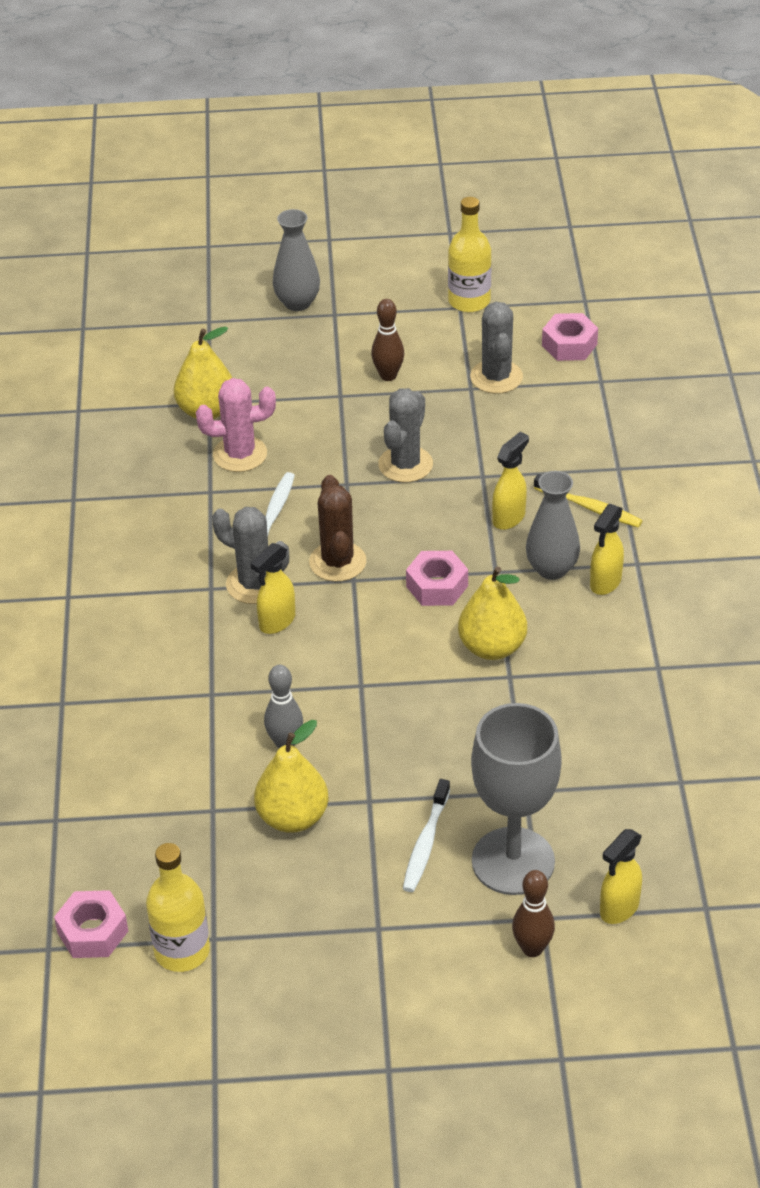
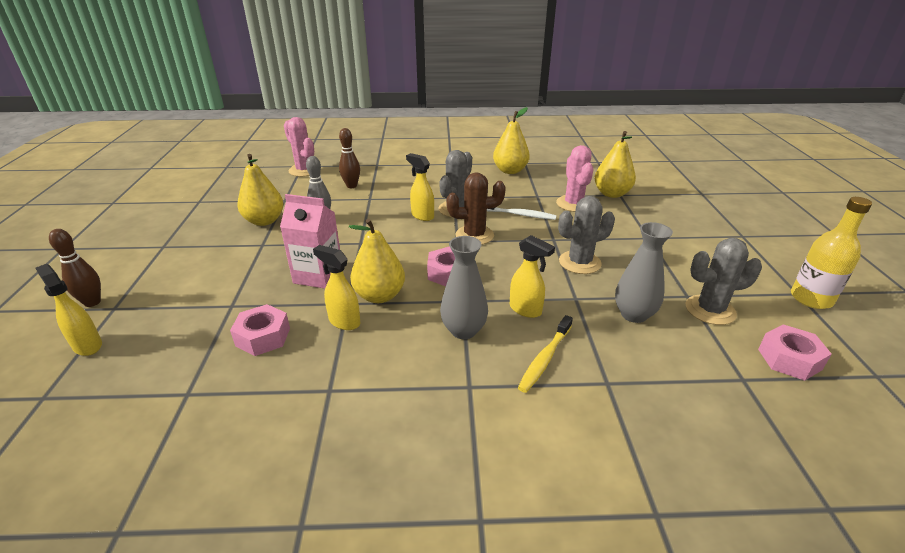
camera: 90 degrees right, 10 degrees down
(80, 809) = (304, 170): none -> pink cactus
(92, 932) = (227, 175): pink nut -> pink nut (263, 337)
(108, 519) = (510, 171): none -> yellow pear
(182, 951) = (198, 194): yellow bottle -> none
(297, 303) = (745, 222): grey vase -> grey vase (633, 314)
(388, 376) = (682, 257): brown bowling pin -> brown bowling pin (351, 186)
(405, 464) = (579, 262): grey cactus -> grey cactus turned 45 degrees counterclockwise
(426, 843) = (214, 263): white toothbrush -> none
(451, 716) = (318, 275): none -> pink carton
(513, 861) = (172, 297): grey goblet -> none
(605, 583) = (444, 362): yellow spray bottle -> yellow spray bottle (344, 322)

